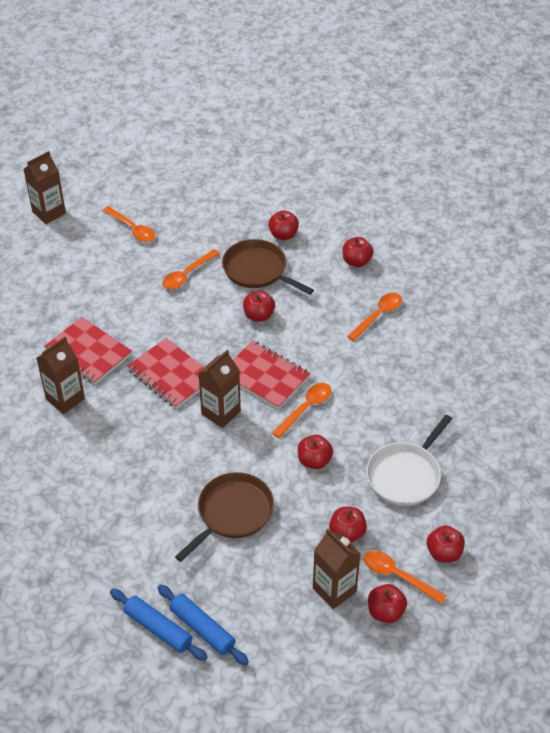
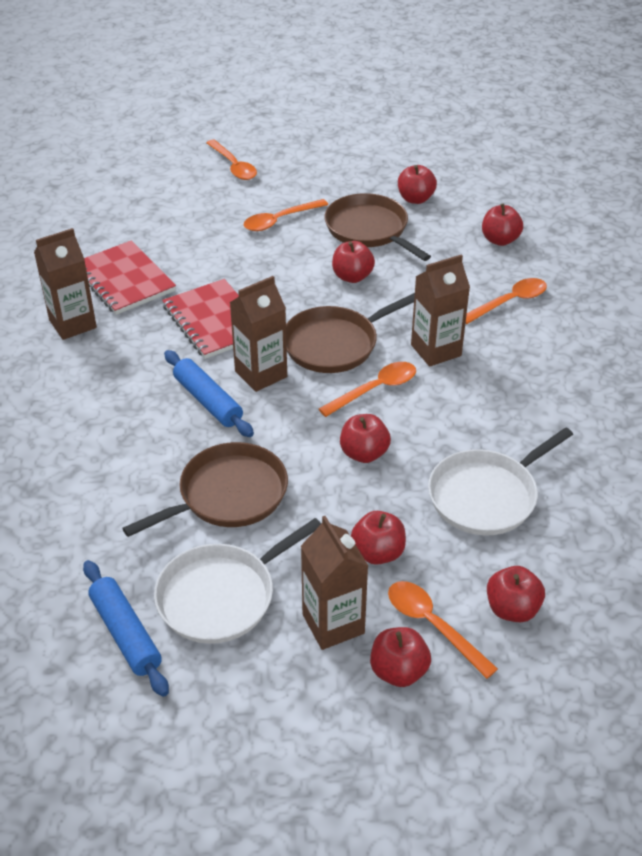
camera: 15 degrees right, 5 degrees down
(49, 212) = (144, 137): brown carton -> brown carton (436, 350)
(158, 629) = (65, 620): blue rolling pin -> blue rolling pin (208, 401)
(255, 587) = (221, 596): none -> white pan
(265, 376) = (335, 344): red notebook -> brown pan

